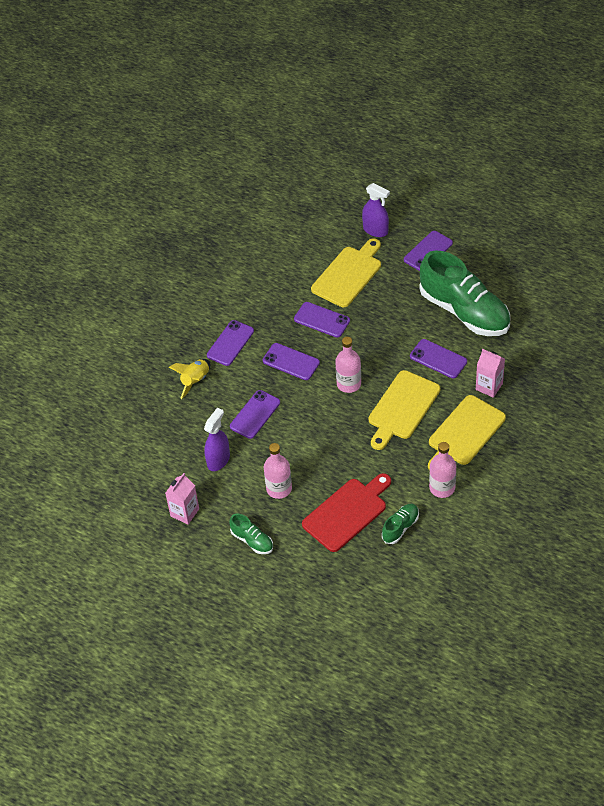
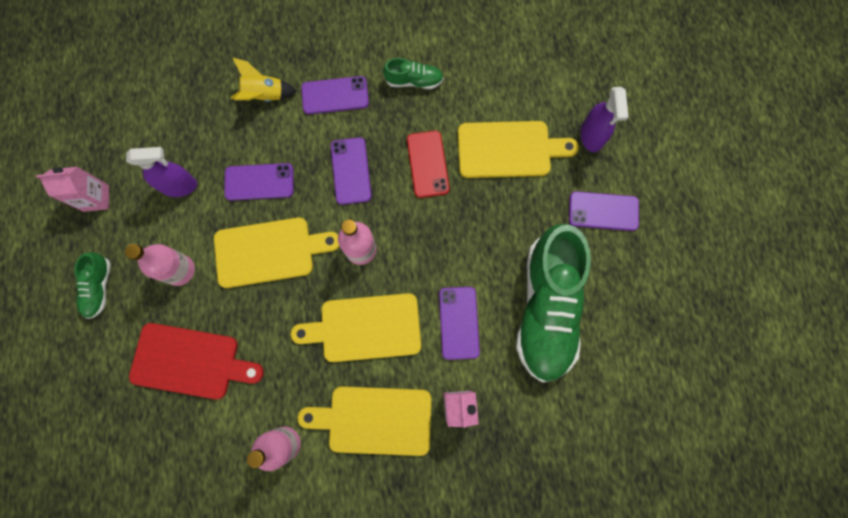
camera: 50 degrees right, 25 degrees up
(308, 433) = (269, 252): none -> yellow cutting board
(322, 320) = (428, 164): purple phone -> red phone
(400, 527) = (204, 432): green shoe -> green shoe (414, 81)

